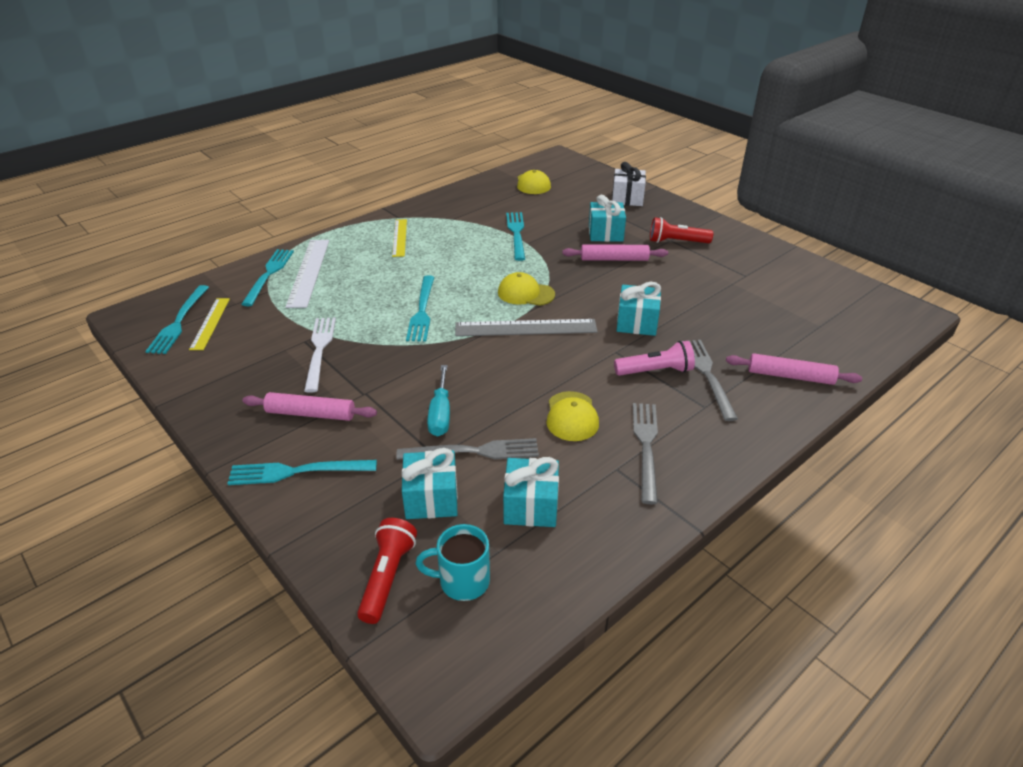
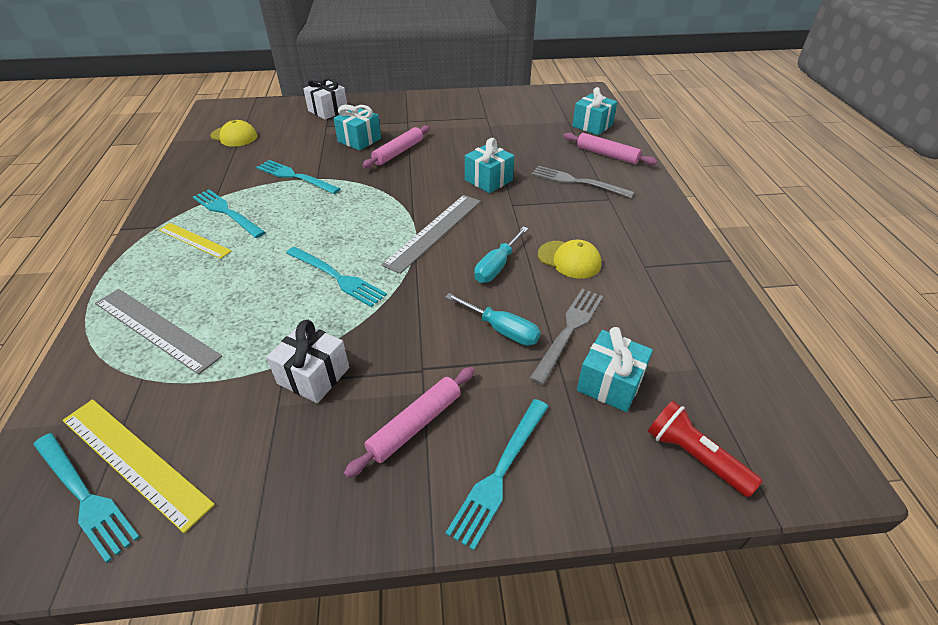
camera: 55 degrees left, 5 degrees up
(210, 323) = (134, 460): yellow ruler -> yellow ruler, size x1.58
(269, 274) = (110, 364): turquoise fork -> turquoise fork (227, 212)
(309, 272) = (156, 329): white ruler -> grey ruler
(320, 350) = (313, 375): white fork -> white gift
(462, 581) = (722, 406): turquoise mug -> none
(516, 379) = (497, 266): none -> turquoise screwdriver
(525, 293) = (387, 210): yellow cap -> none
(531, 506) = (657, 327): turquoise gift -> turquoise gift (592, 125)
(646, 446) = (631, 242): grey fork -> none
(655, 371) = (552, 199): pink flashlight -> none
(676, 242) = (413, 120): red flashlight -> none
(790, 376) = (607, 155): pink rolling pin -> pink rolling pin turned 75 degrees clockwise

